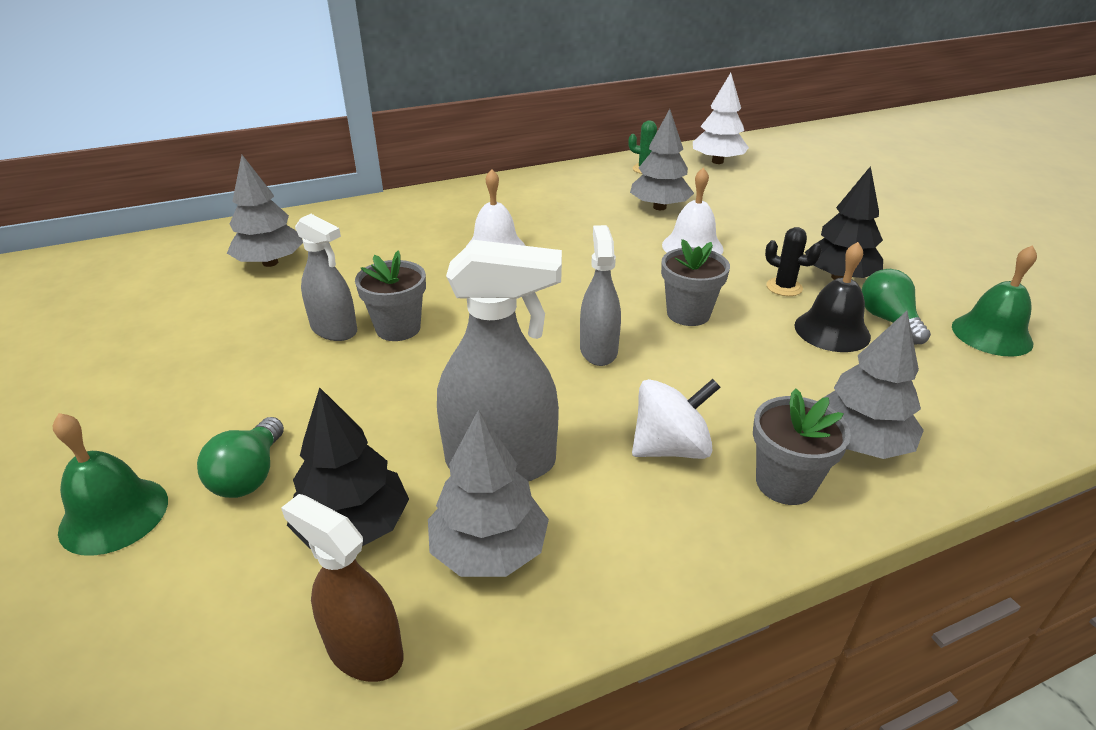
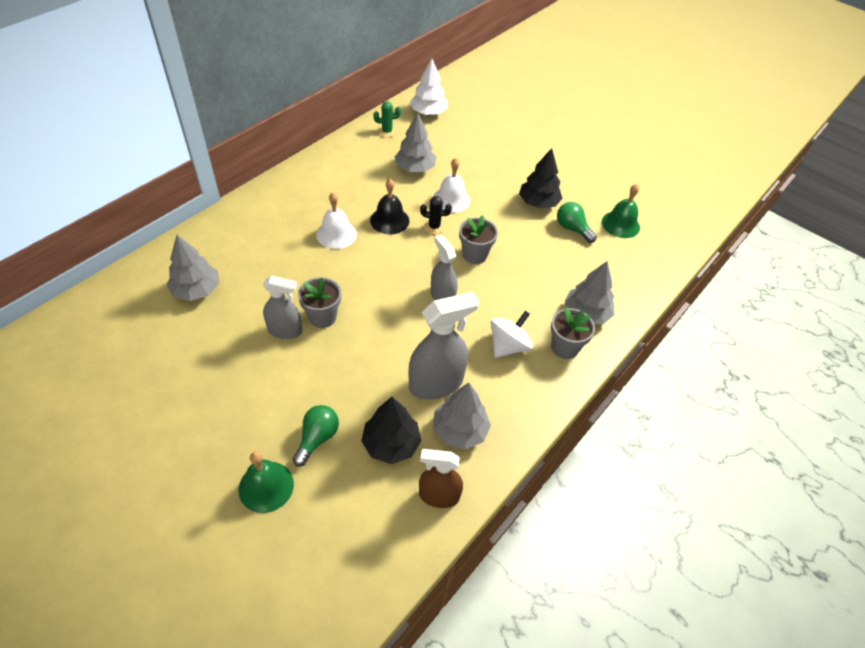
camera: 30 degrees left, 15 degrees up
(250, 475) = (317, 438): green light bulb -> green light bulb turned 135 degrees counterclockwise
(784, 287) = (514, 219): black cactus -> black cactus (434, 227)
(832, 330) = (549, 245): black bell -> black bell (389, 220)

